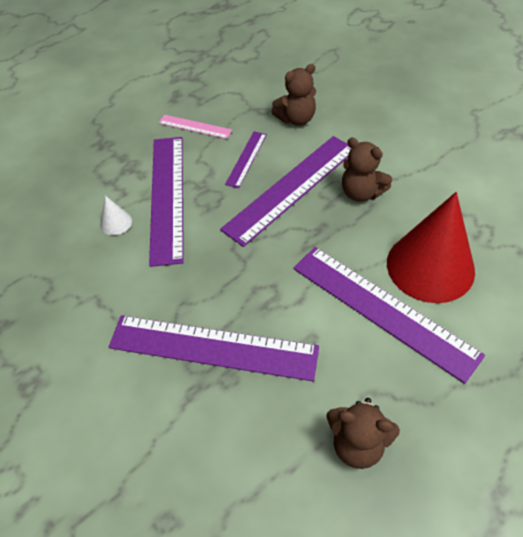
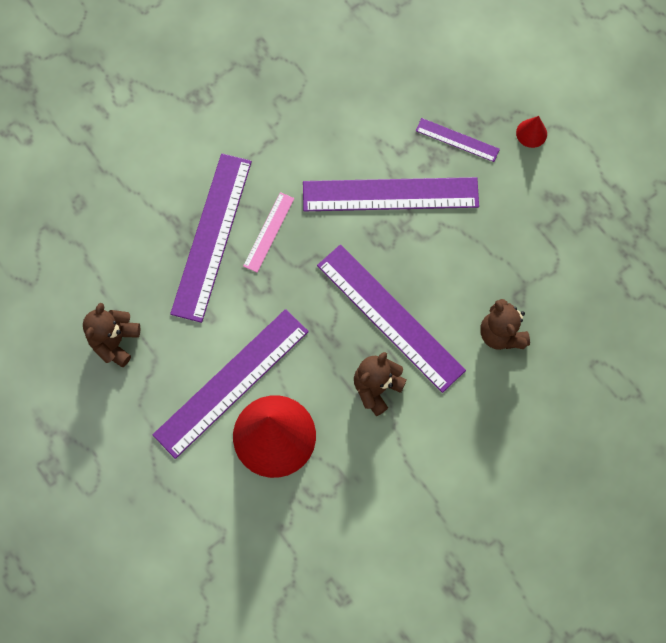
camera: 90 degrees right, 20 degrees up
(115, 111) = (531, 133): none -> red cone
(116, 222) = (360, 148): white cone -> none
(195, 126) = (497, 220): pink ruler -> pink ruler (269, 232)
(246, 159) = (439, 274): purple ruler -> purple ruler (457, 140)

